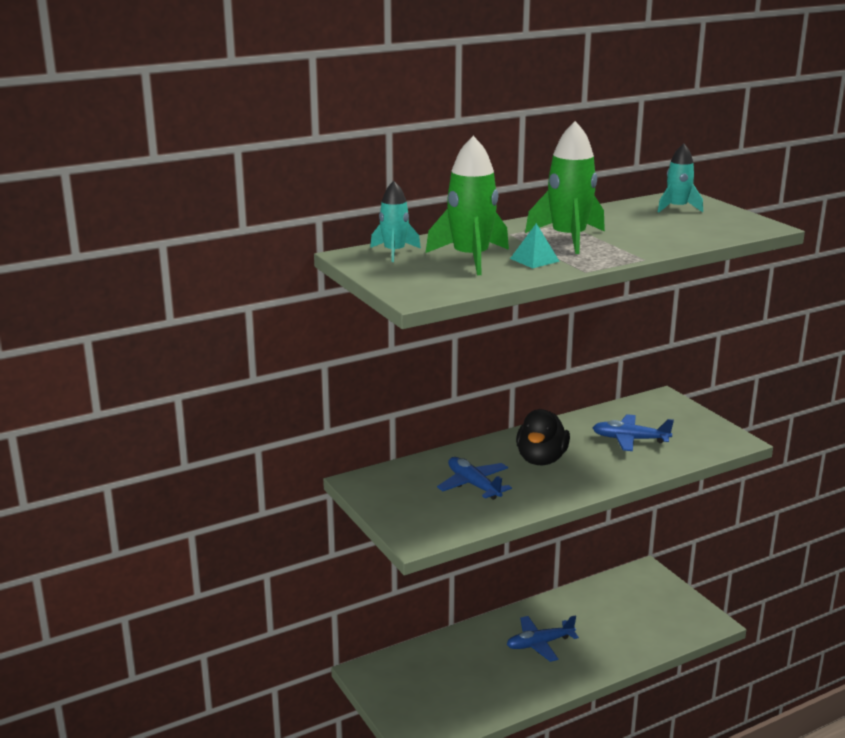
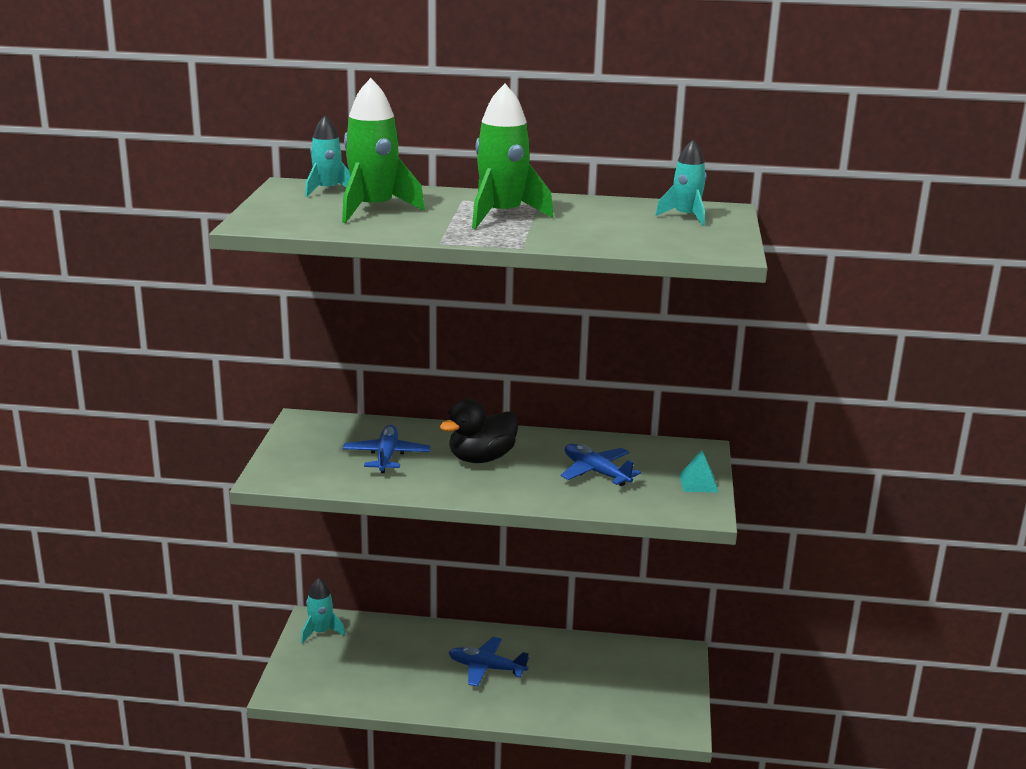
camera: 35 degrees right, 0 degrees up
(383, 677) = (321, 632): none -> turquoise rocket
(534, 260) = (422, 223): turquoise pyramid -> turquoise pyramid (698, 483)

